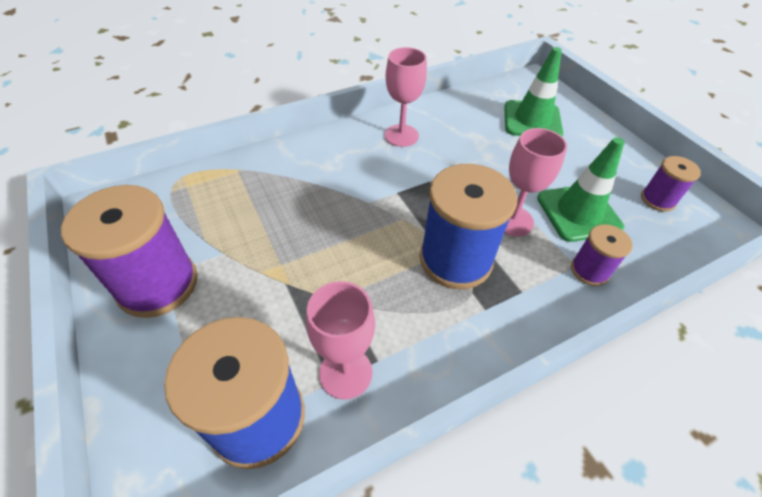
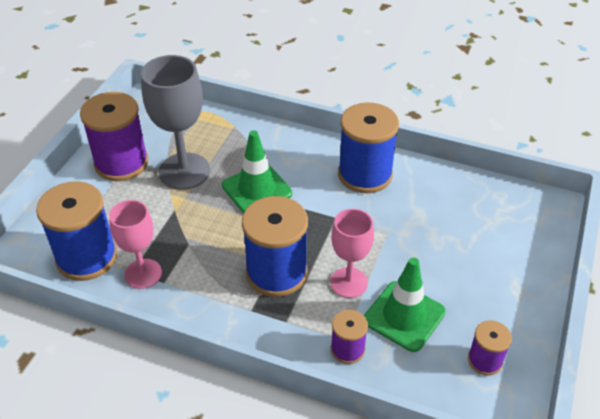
camera: 50 degrees right, 5 degrees down
(243, 241) = (184, 171): none -> grey goblet
(401, 135) = (365, 174): pink goblet -> blue spool
(532, 120) = (487, 234): green traffic cone -> green traffic cone (256, 189)

